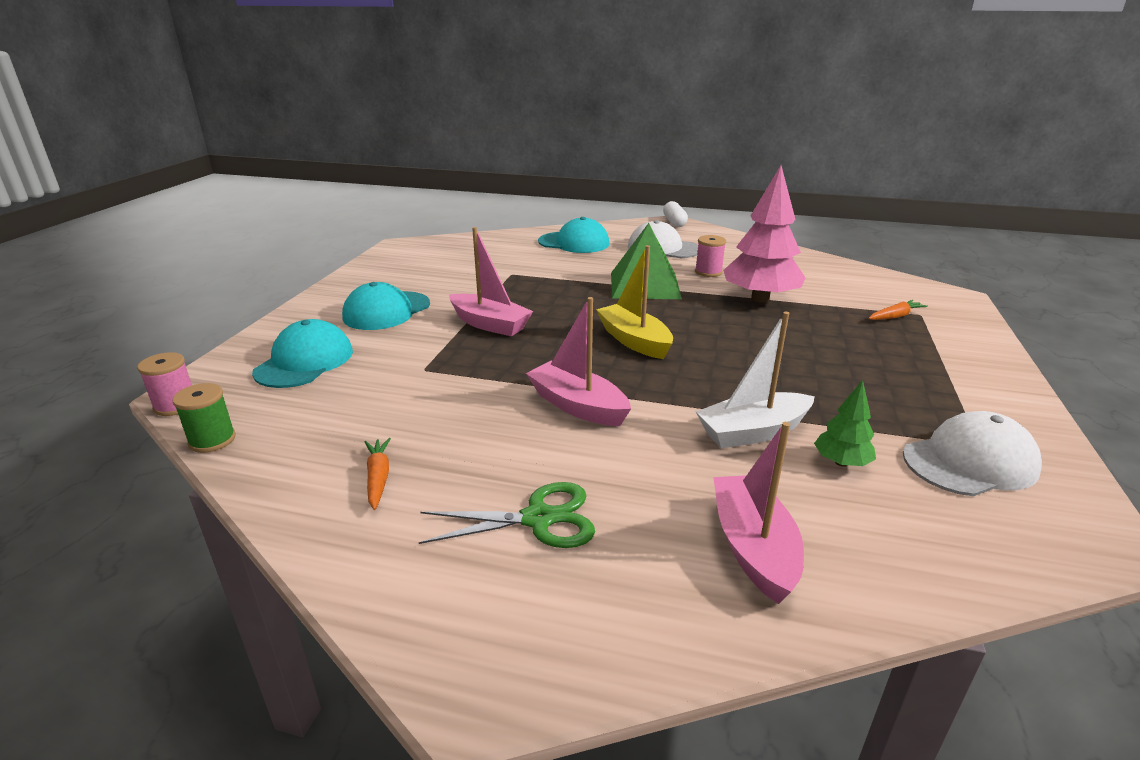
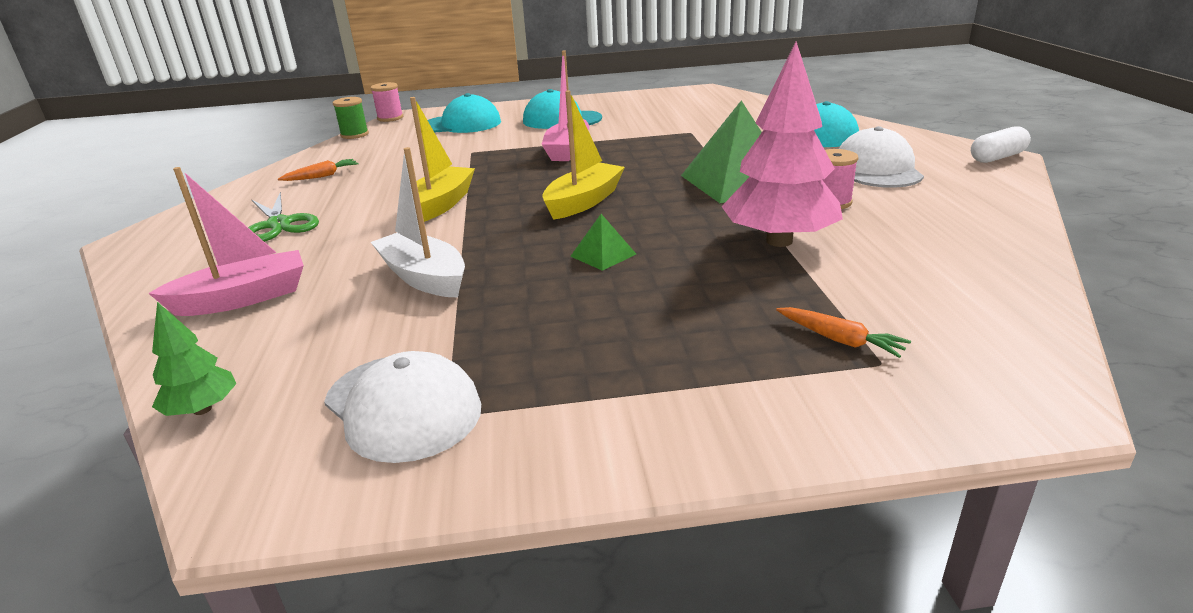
camera: 70 degrees right, 0 degrees up
(578, 406) = (439, 205): pink boat -> yellow boat
(749, 353) = (603, 255): none -> green pyramid
(841, 462) = (380, 325): green tree -> green tree (202, 409)

